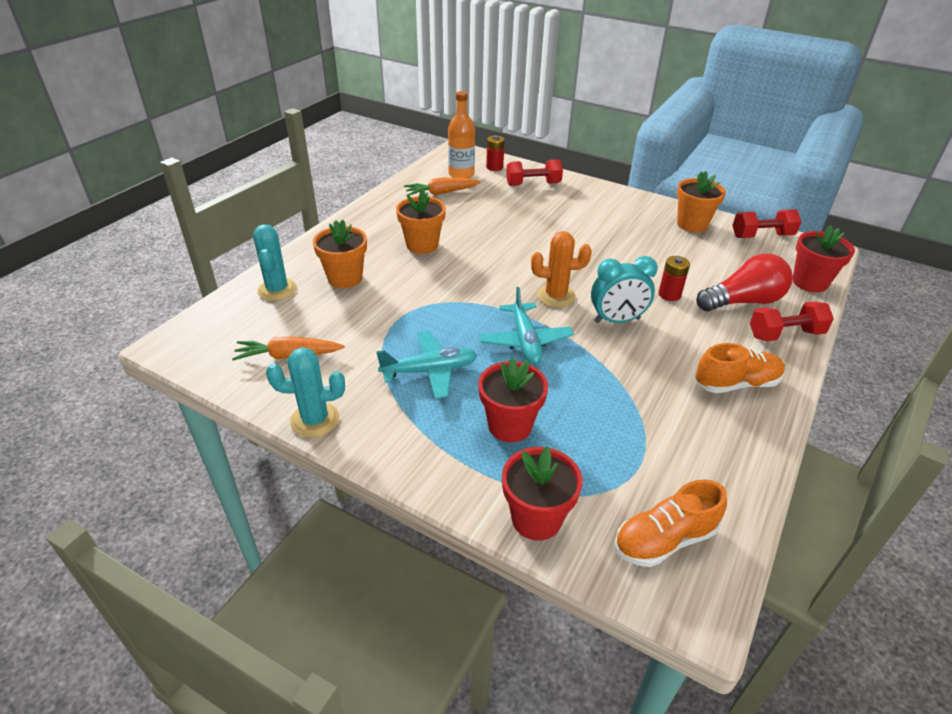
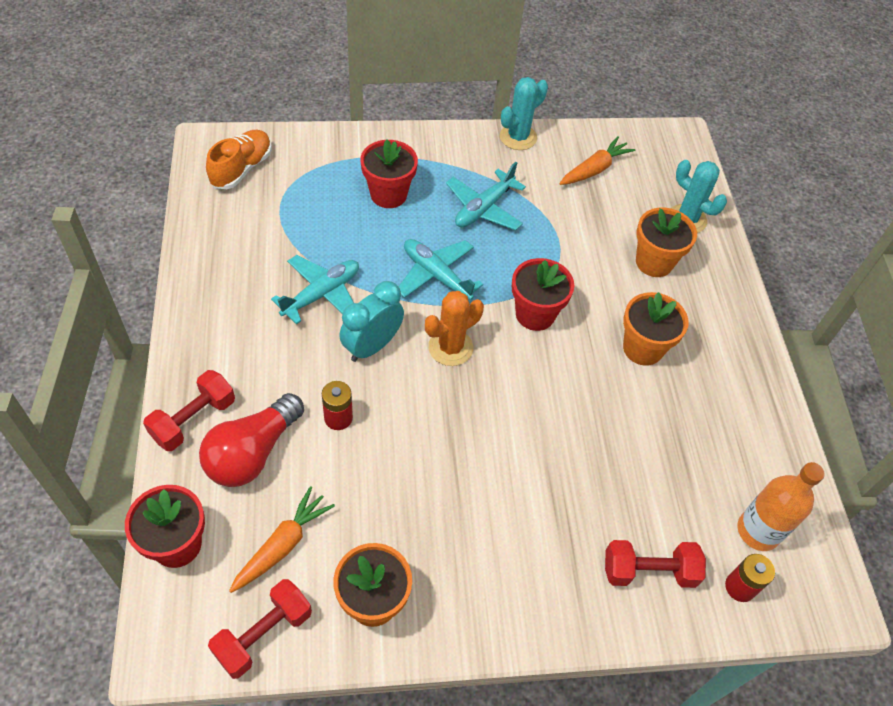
camera: 140 degrees right, 15 degrees up
(441, 193) = (731, 465): orange carrot -> orange carrot (282, 545)
(533, 184) = (648, 571): red dumbbell -> red dumbbell turned 45 degrees clockwise
(536, 519) = (327, 145): red flower pot -> red flower pot (535, 314)
(638, 370) = (322, 294): none -> turquoise plane
(736, 384) = (229, 323): orange shoe -> none

